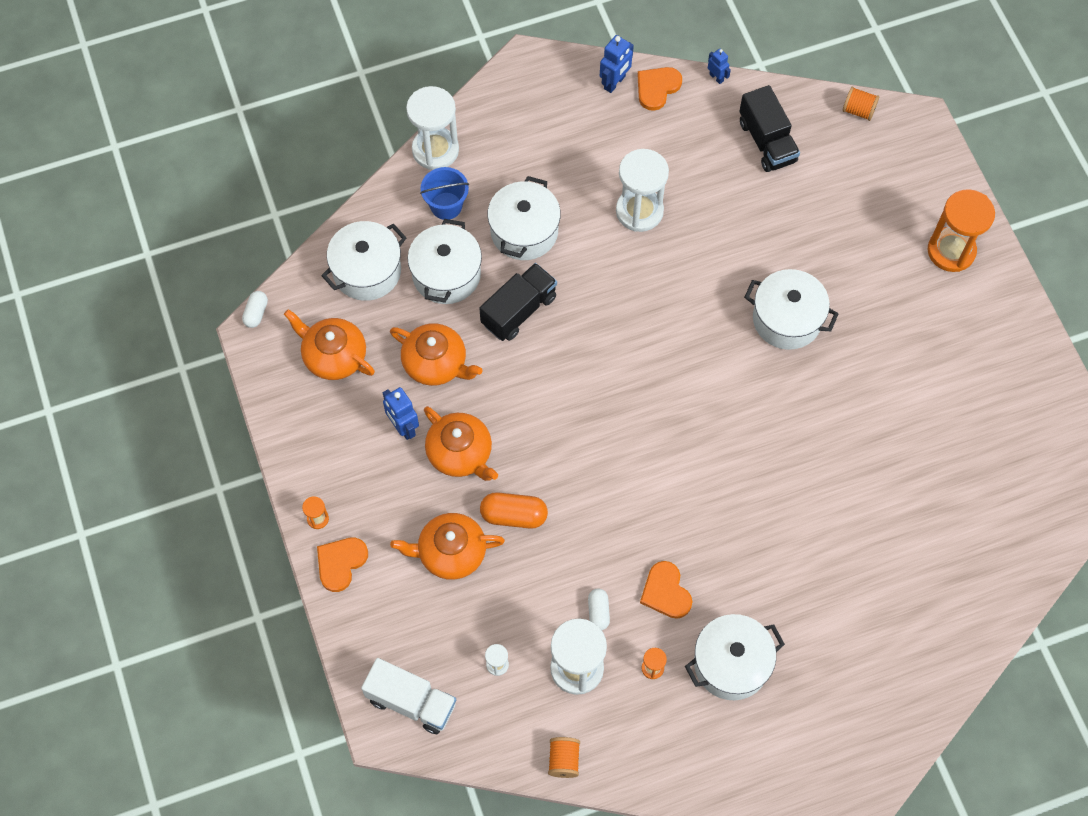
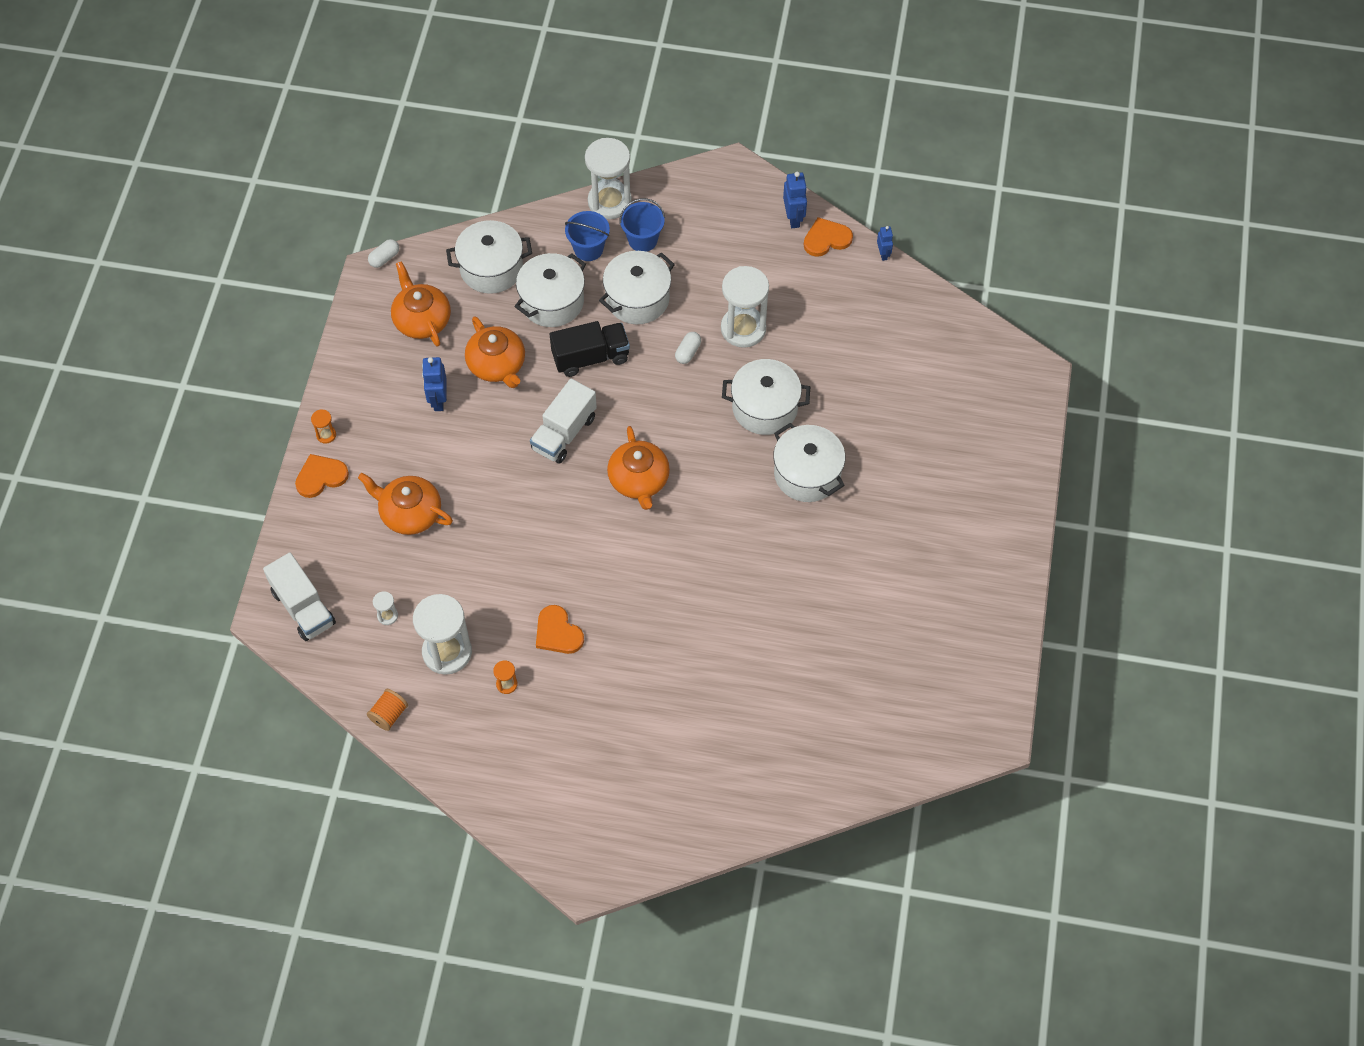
camera: 30 degrees right, 5 degrees down
(460, 453) = (469, 442): orange teapot -> orange teapot (639, 480)
(491, 172) = (642, 240): none -> blue bucket
(514, 515) = (478, 511): orange capsule -> none
(543, 396) = (564, 433): none -> white truck
(598, 612) = (493, 619): white capsule -> white capsule (688, 352)
(615, 83) = (793, 218): blue robot -> blue robot turned 75 degrees counterclockwise
(666, 592) = (558, 632): orange heart -> orange heart turned 45 degrees counterclockwise
(731, 664) = (572, 715): white pot -> white pot (765, 408)
(767, 142) = (890, 325): black truck -> none
(858, 110) = (988, 338): orange spool -> none
(951, 251) = (989, 490): orange hourglass -> none

